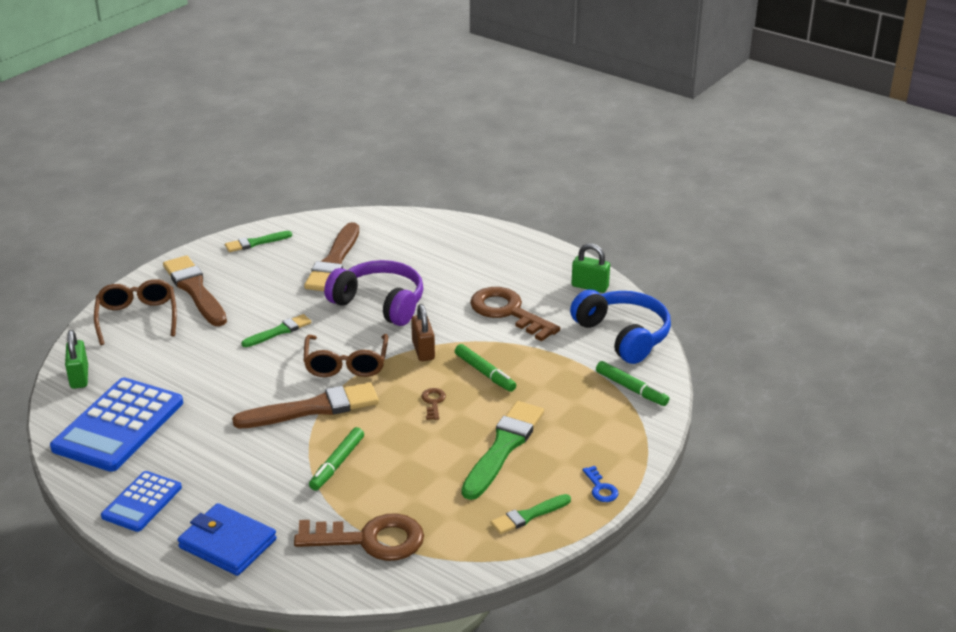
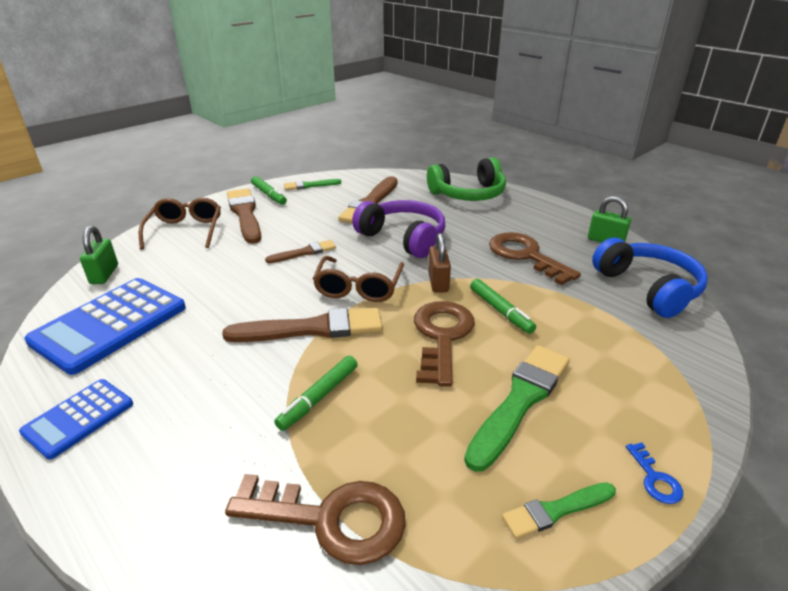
camera: 10 degrees right, 0 degrees up
(227, 543) = (145, 495): blue wallet -> none
(279, 331) = (304, 252): green brush -> brown brush
(433, 402) = (442, 336): brown key -> brown key, size x2.31
(443, 238) = (468, 194): none -> green headphones
(631, 389) = (669, 346): green marker -> green marker (269, 195)

